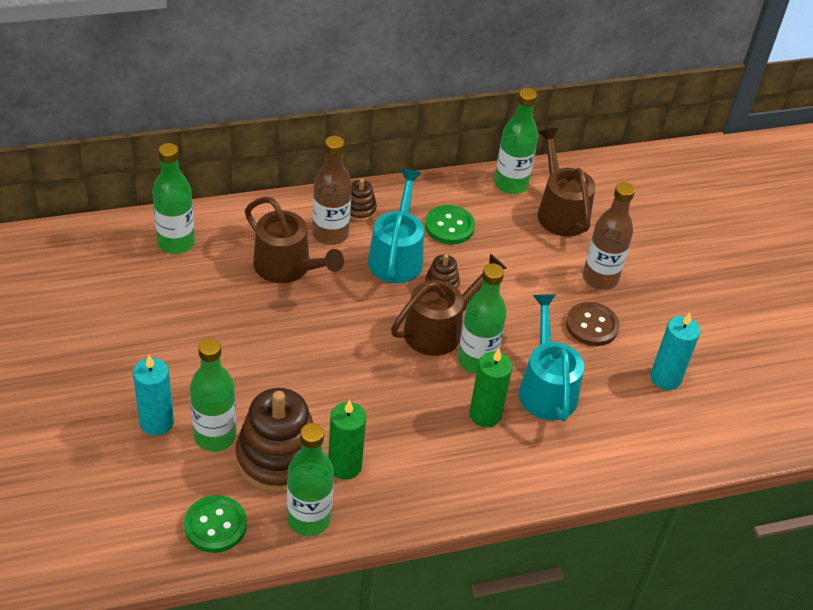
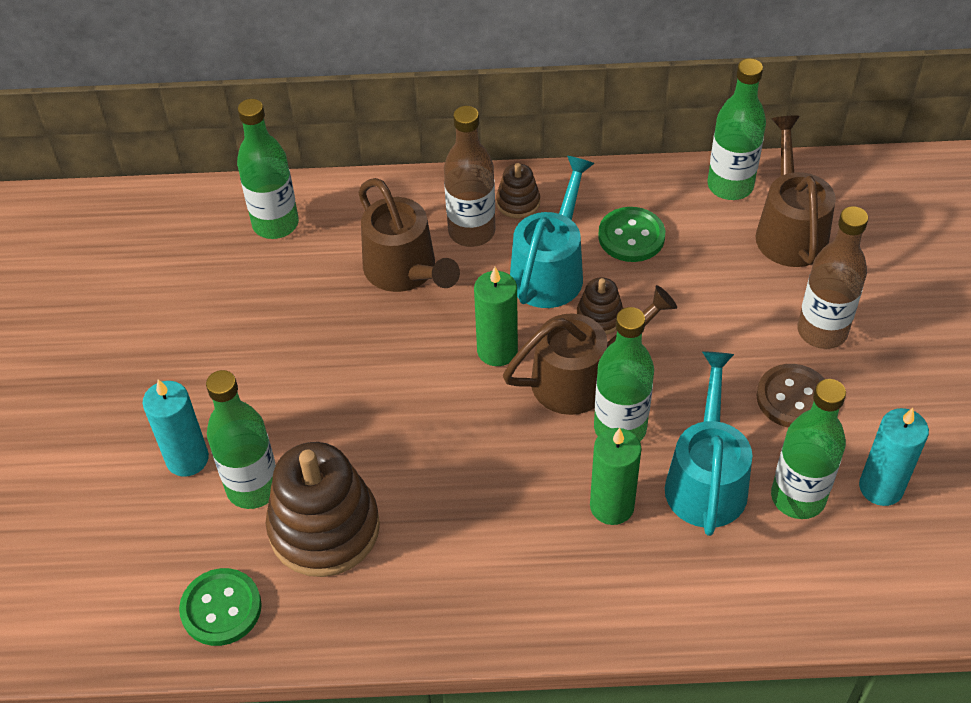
camera: 20 degrees right, 5 degrees up
(309, 519) = (340, 618): green bottle -> green bottle (798, 497)
(344, 466) = (406, 552): green candle -> green candle (497, 350)

